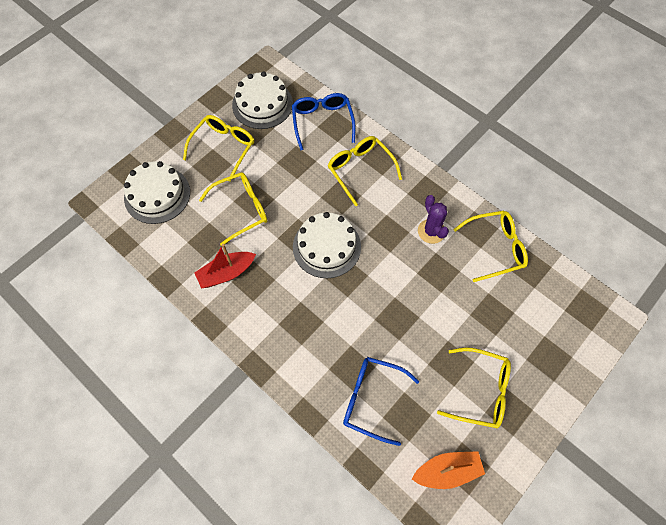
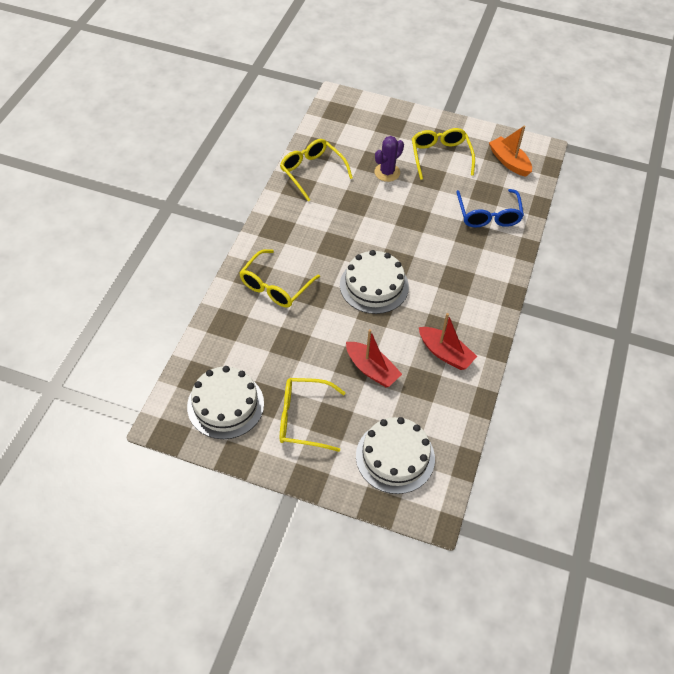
camera: 115 degrees left, 10 degrees down
(241, 209) = (372, 370): yellow glasses -> red boat
(322, 122) = (228, 337): blue glasses -> none
(431, 231) = (317, 216): purple cactus -> purple cactus (387, 172)

